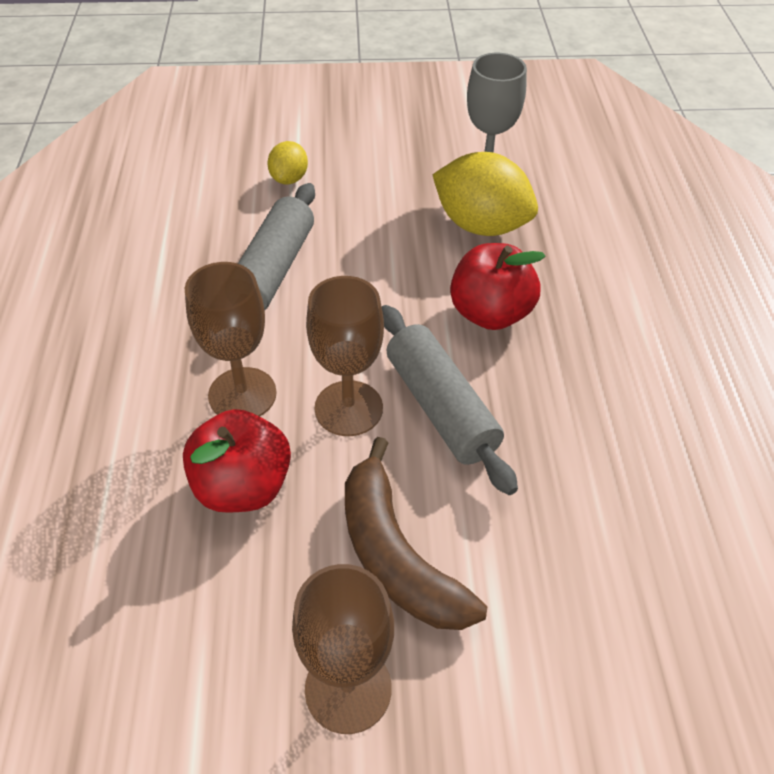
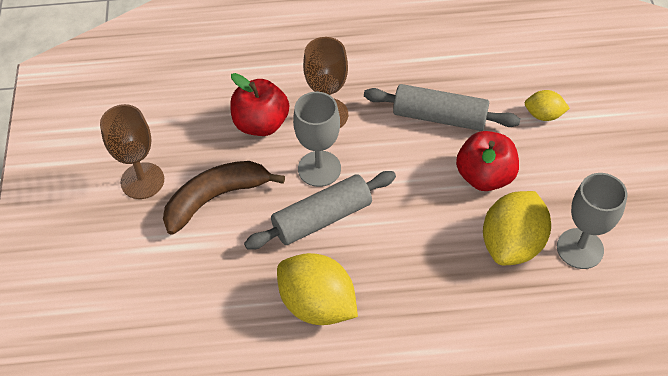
camera: 90 degrees right, 5 degrees up
(348, 408) = (319, 169): brown goblet -> grey goblet
(490, 313) = (412, 248): red apple -> red apple (484, 176)
(587, 418) = (317, 304): none -> yellow lemon

